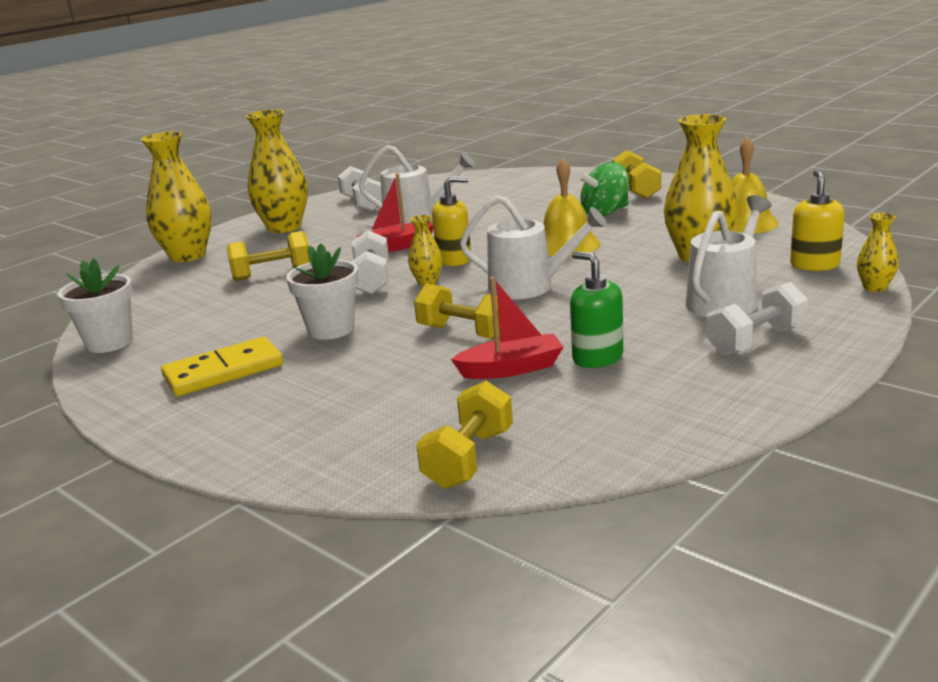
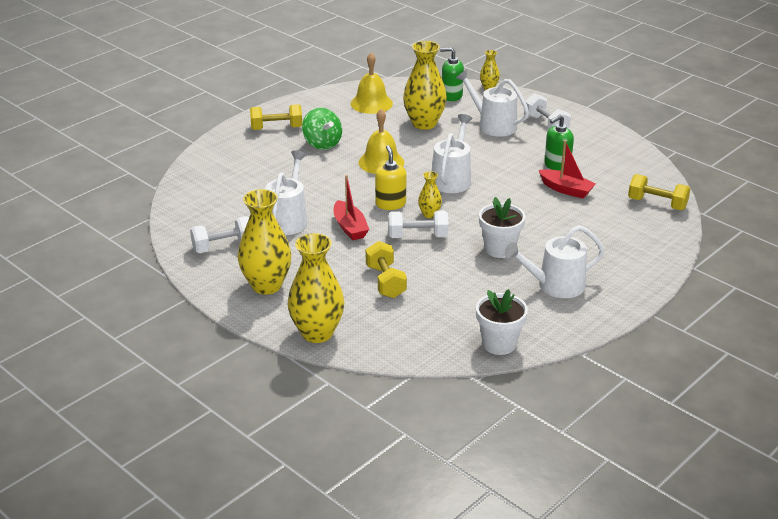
camera: 90 degrees left, 10 degrees up
(224, 372) = (555, 285): yellow domino -> white watering can
(465, 333) = (517, 202): yellow dumbbell -> none
(511, 369) = (566, 190): red boat -> red boat turned 135 degrees clockwise
(814, 265) = (451, 96): yellow soap dispenser -> green soap dispenser

